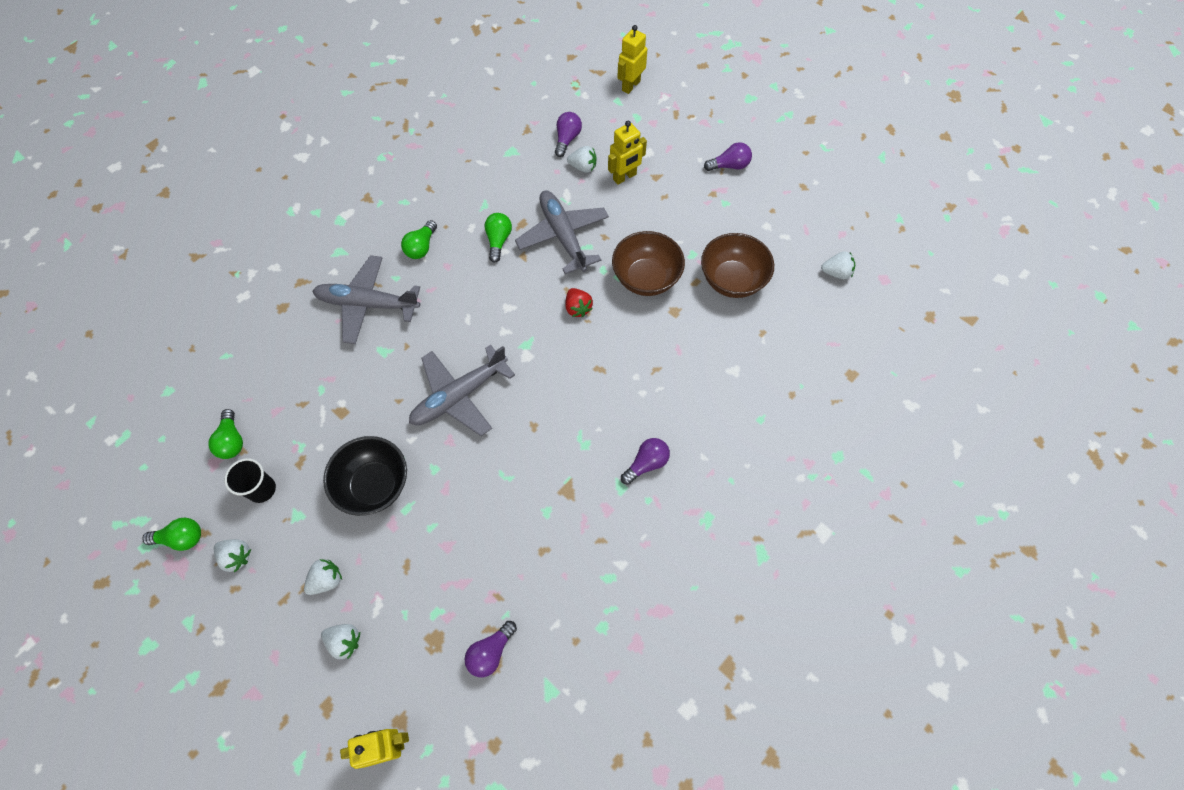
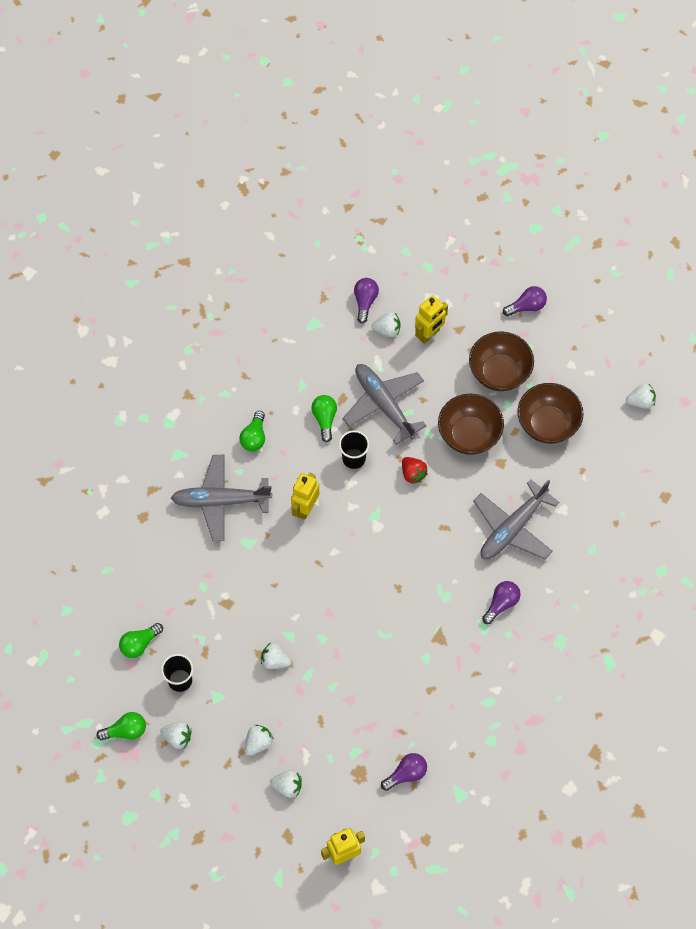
camera: 10 degrees left, 0 degrees up
(232, 441) = (139, 644): green light bulb -> green light bulb turned 75 degrees clockwise
(374, 485) = (275, 661): black bowl -> white strawberry
(459, 395) = (327, 572): grey plane -> grey plane (512, 528)
(490, 652) = (406, 774): purple light bulb -> purple light bulb turned 150 degrees counterclockwise
(518, 283) = (354, 458): none -> black cup
(630, 85) = (415, 231): yellow robot -> yellow robot (305, 508)
(690, 223) = (499, 373): none -> brown bowl

